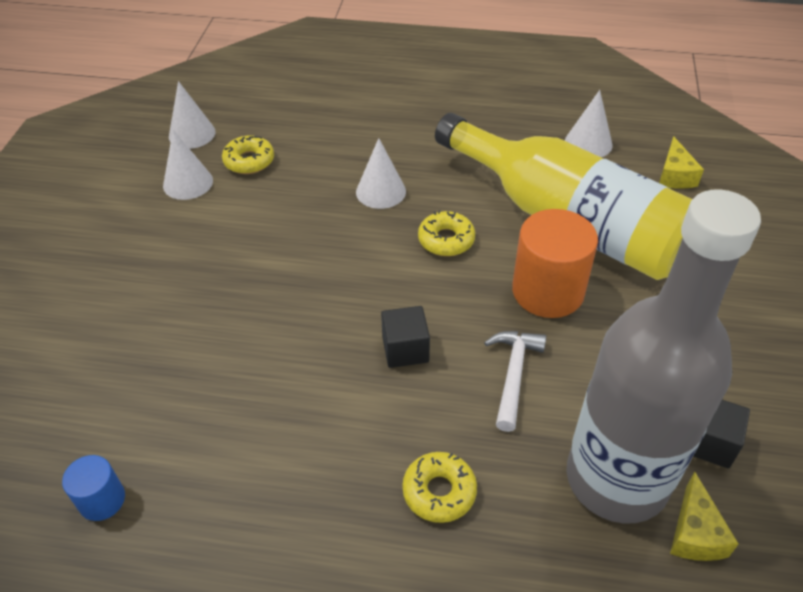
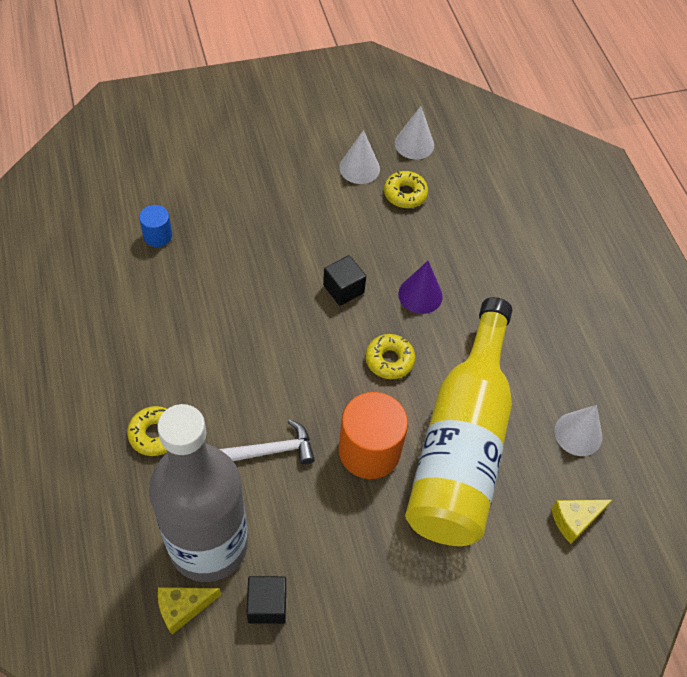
camera: 60 degrees right, 10 degrees up
(102, 500) = (81, 255): blue cylinder -> blue cylinder (157, 236)
(380, 191) = (420, 295): white cone -> purple cone
(405, 349) = (265, 371): black cube -> black cube (343, 289)

